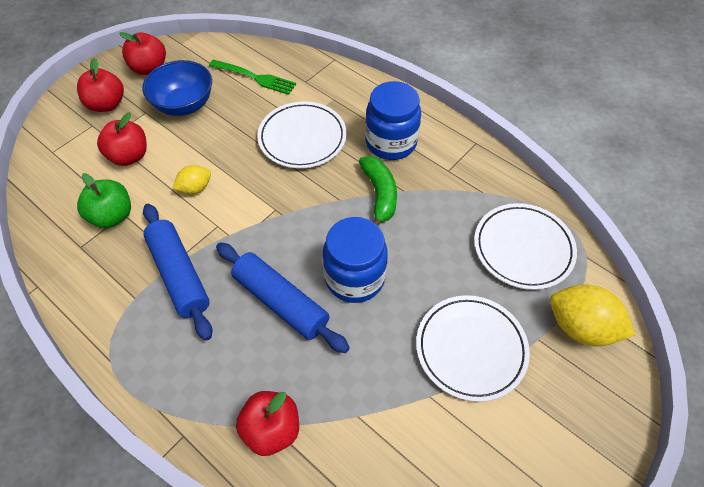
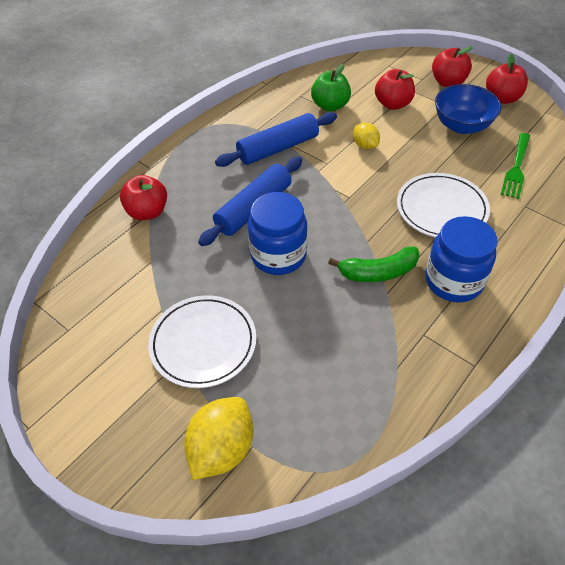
camera: 90 degrees right, 5 degrees down
(523, 248) = (321, 402): white plate -> none

